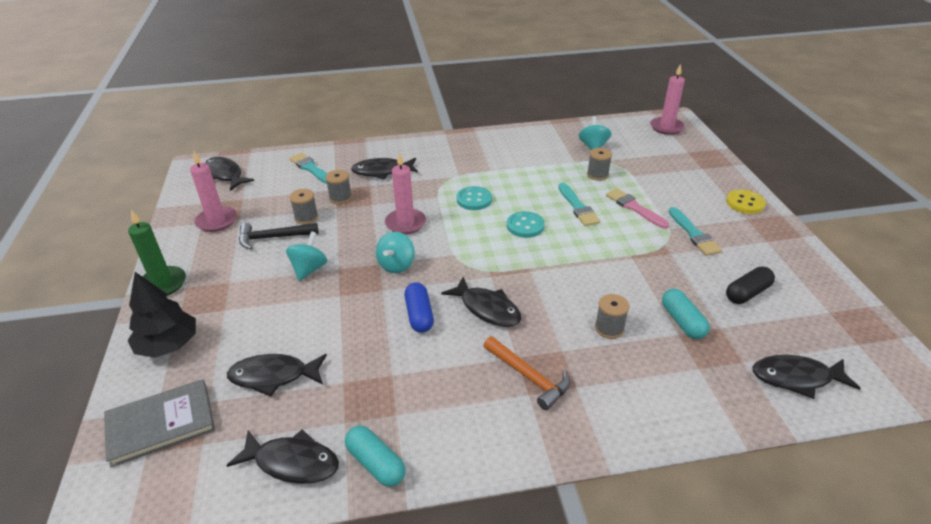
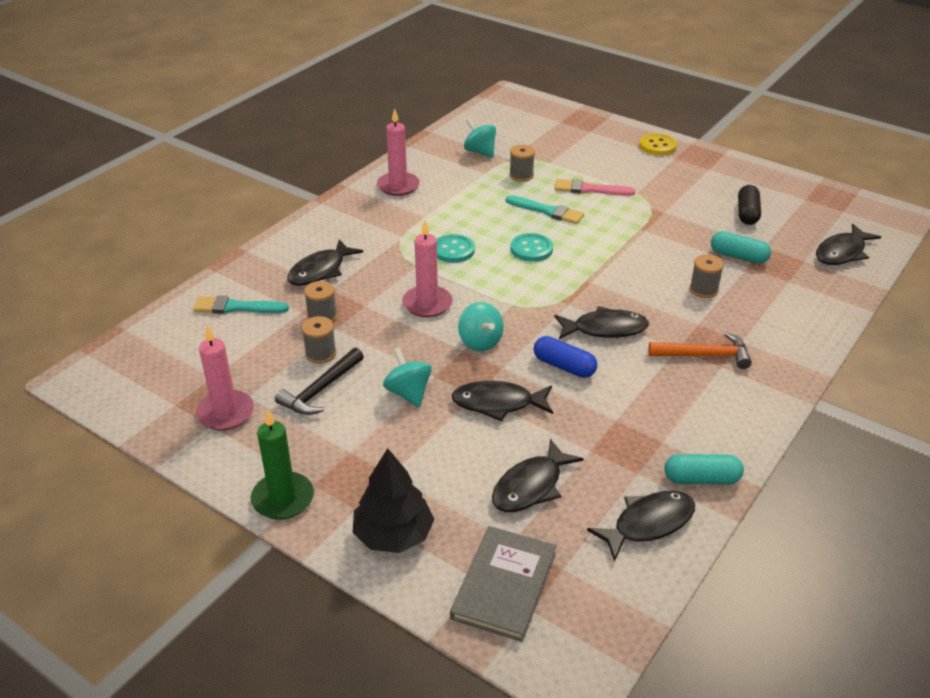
camera: 45 degrees left, 0 degrees up
(225, 175) = (141, 367): black fish -> black fish (498, 403)
(666, 127) = (513, 106): pink candle -> pink candle (398, 186)
(693, 234) = (658, 188): turquoise brush -> none

